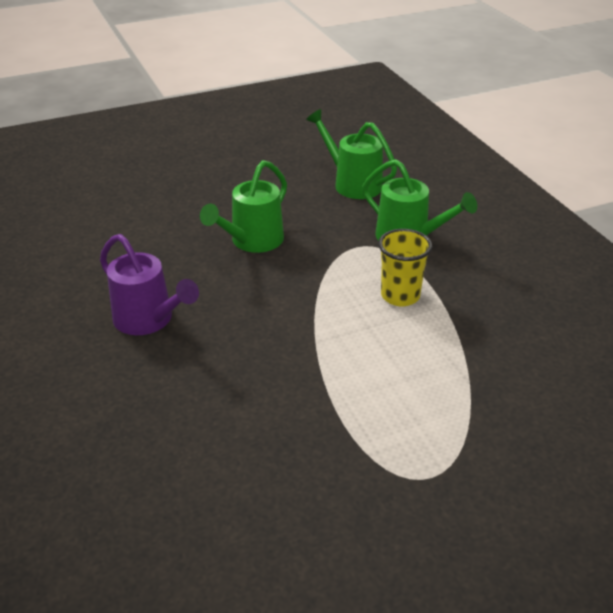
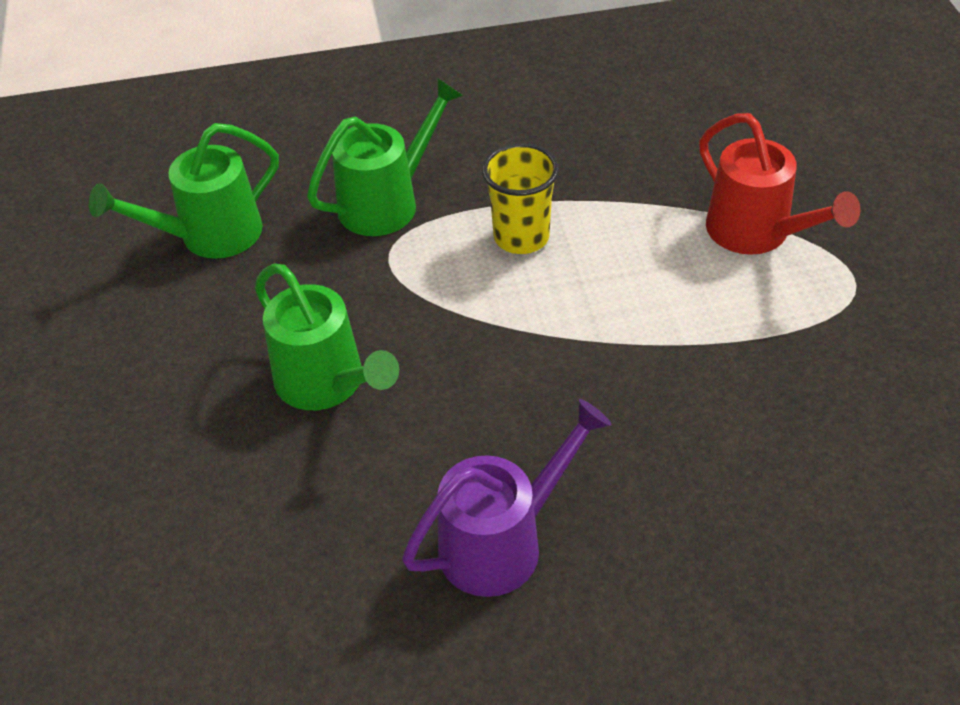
camera: 75 degrees left, 10 degrees up
(456, 415) = (757, 234): none -> red watering can

